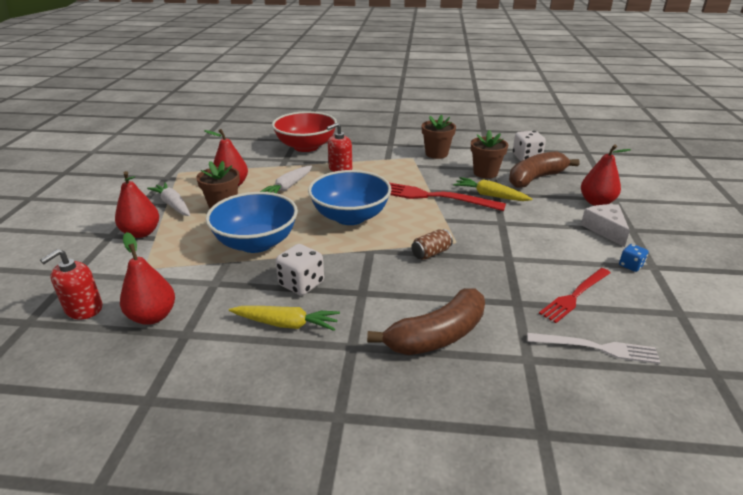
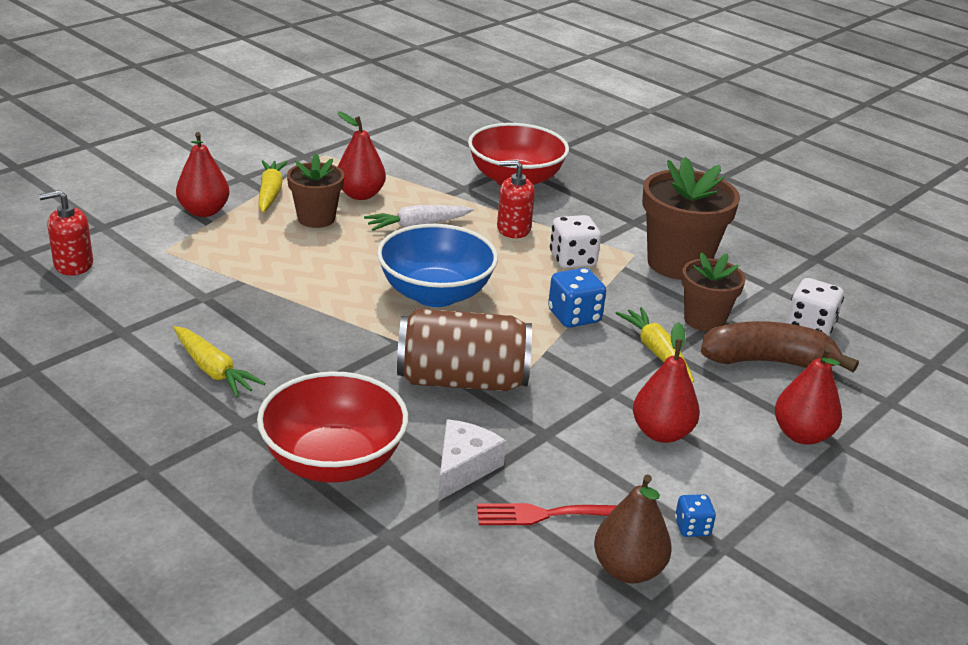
camera: 35 degrees right, 0 degrees up
(152, 316) = (115, 301): red pear -> red pear (661, 433)
(173, 205) = (270, 193): white carrot -> yellow carrot
(256, 243) = (295, 275): blue bowl -> none
(301, 284) = (279, 340): white dice -> white dice (572, 260)
(431, 253) = (462, 380): brown can -> brown can, size x2.28
(432, 196) = (574, 316): red fork -> blue dice
(436, 154) = (678, 263): brown flower pot -> brown flower pot, size x1.63
(437, 336) = (333, 461): brown banana -> red bowl
(596, 348) = (480, 572): white fork -> none
(605, 229) = (743, 472): white cheese -> white cheese (463, 468)
(643, 302) = (628, 569): none -> brown pear

